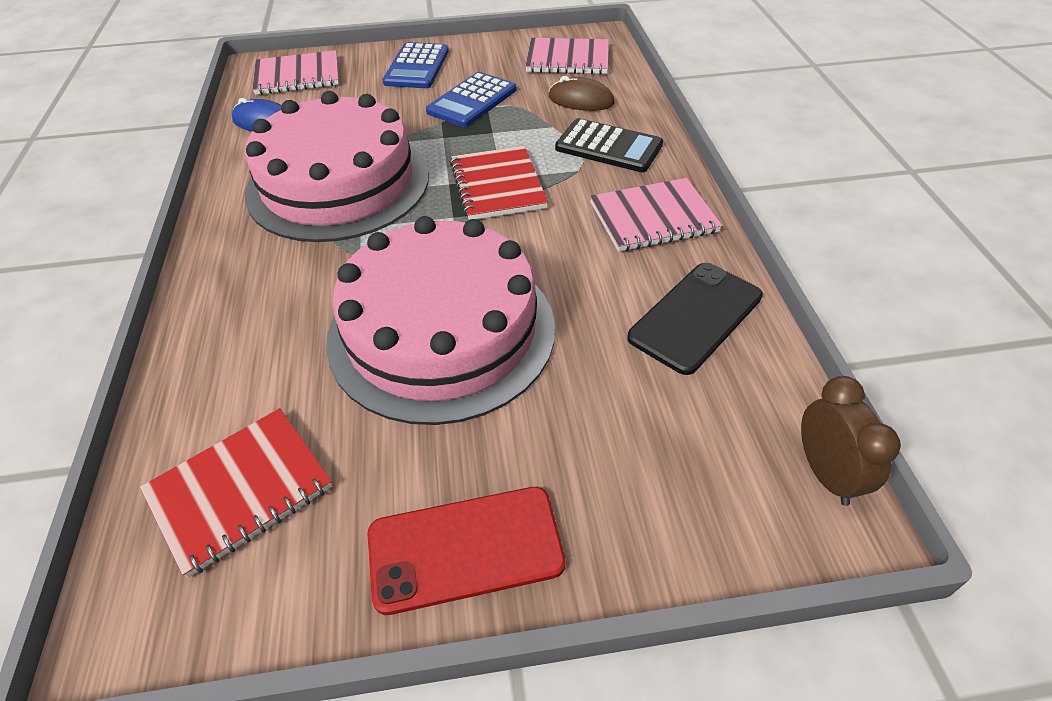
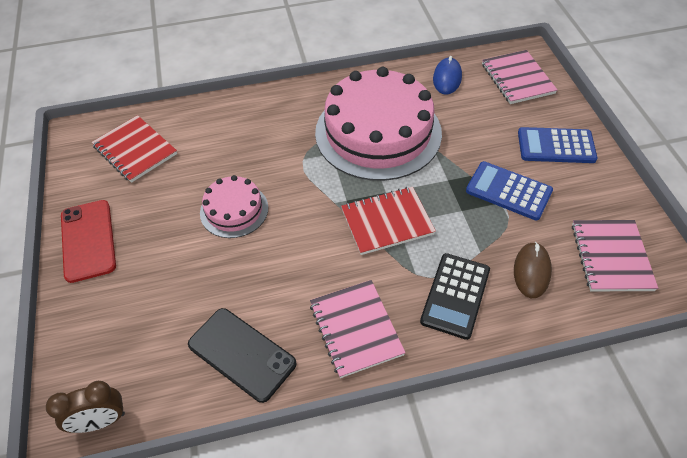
camera: 85 degrees right, 5 degrees up
(441, 331) = (234, 210): pink cake -> pink cake, size x0.49

